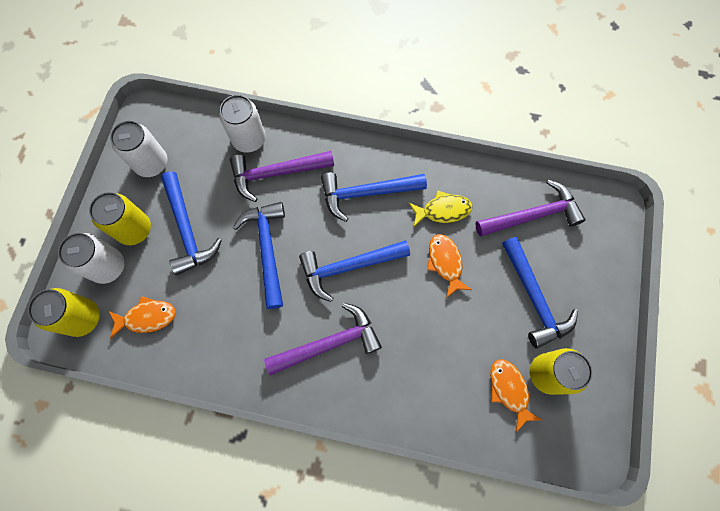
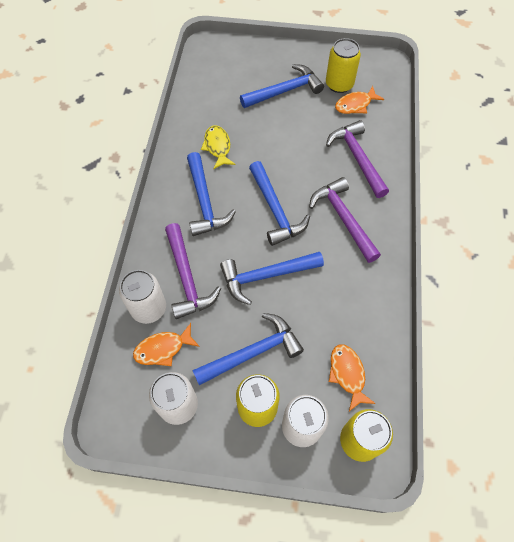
camera: 95 degrees left, 10 degrees down
(445, 263) = (263, 144): orange fish -> orange fish (163, 349)
(532, 215) = (218, 91): purple hammer -> purple hammer (357, 158)

